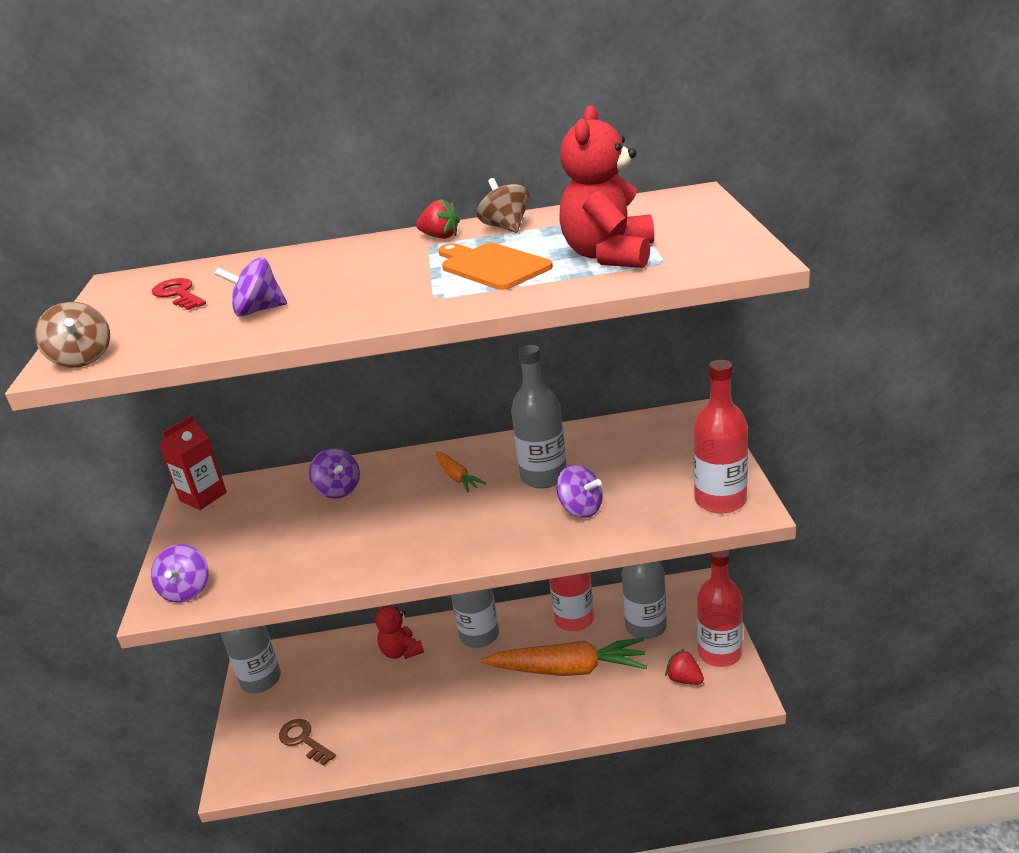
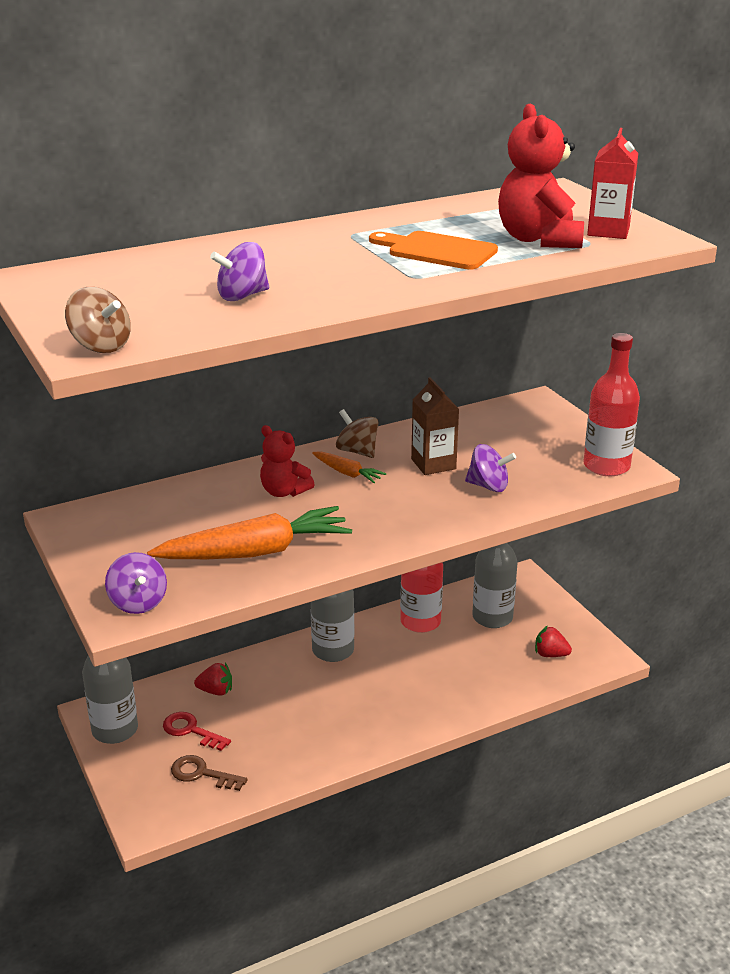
camera: 25 degrees left, 0 degrees up
(178, 294) = (125, 286): red key -> red key (191, 730)
(203, 497) = (76, 520): red carton -> red carton (608, 231)
(338, 490) = (229, 497): purple spinning top -> none
(401, 651) = (258, 678): red teddy bear -> red teddy bear (284, 492)
(440, 237) = (351, 227): red strawberry -> red strawberry (216, 691)
(506, 227) = (409, 218): brown spinning top -> brown spinning top (357, 451)
(544, 476) = (433, 464): grey bottle -> brown carton
(568, 669) = (439, 664): orange carrot -> orange carrot (255, 552)
(719, 653) = (570, 628): red bottle -> none

